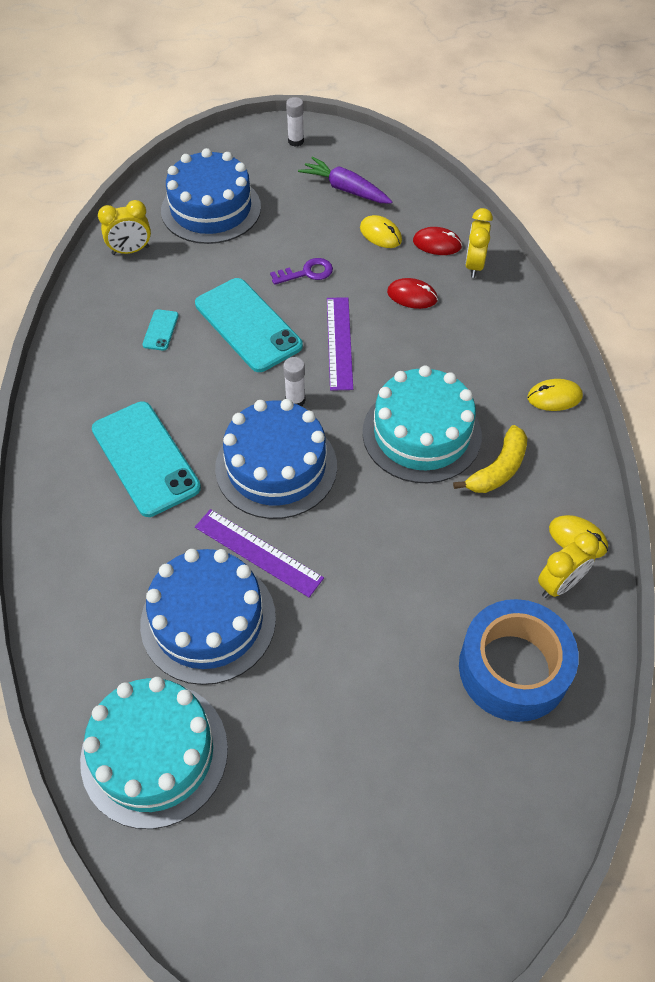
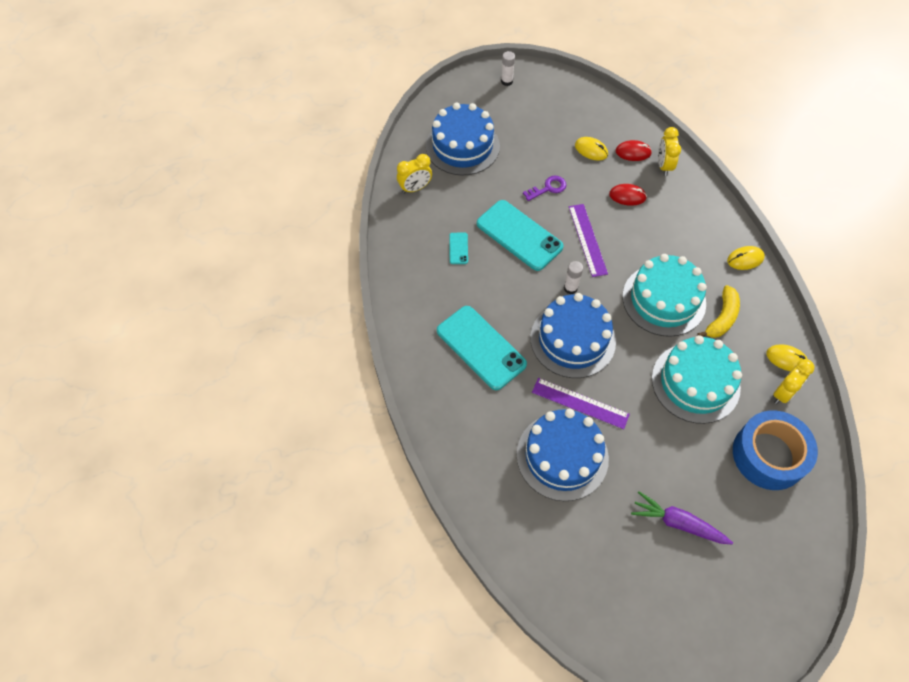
camera: 10 degrees left, 5 degrees up
(154, 753) = (556, 552): turquoise cake -> turquoise cake (695, 382)
(345, 189) = (555, 117): purple carrot -> purple carrot (677, 523)

